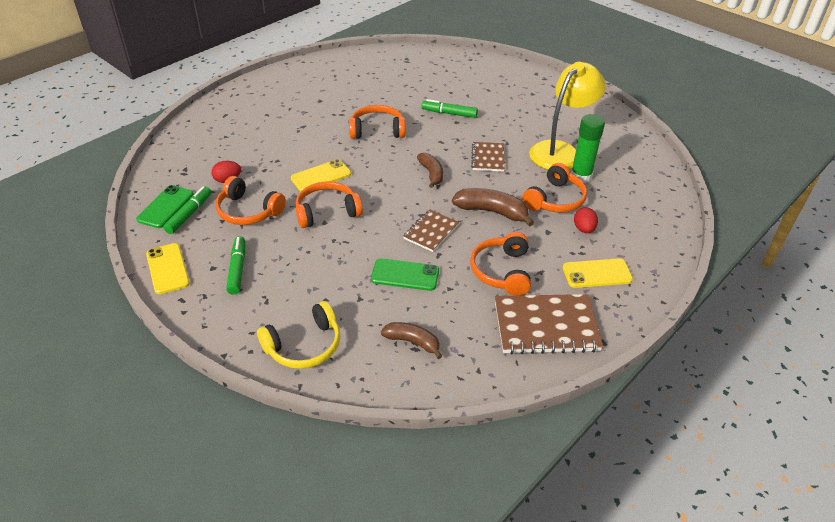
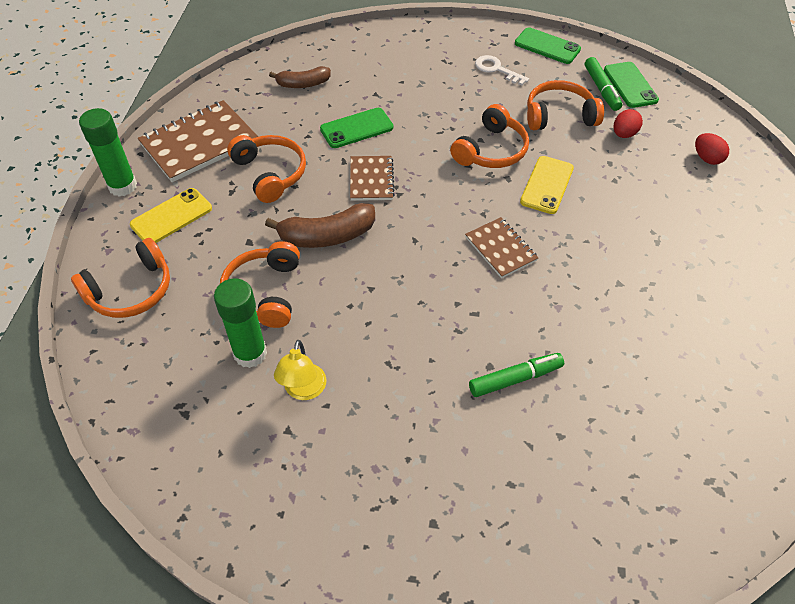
camera: 145 degrees right, 10 degrees up
(167, 269) = (547, 46): yellow phone -> green phone
(237, 269) = (496, 69): green marker -> white key
(304, 346) = (380, 48): yellow headphones -> none
(377, 130) = (569, 286): orange headphones -> orange headphones (131, 291)
(431, 174) = (437, 252): brown banana -> none
(488, 158) = (392, 317): brown notebook -> brown notebook (500, 249)
(560, 151) = (303, 390): yellow lamp -> yellow lamp, size x0.51
(583, 229) = (209, 266): red egg -> red egg (706, 158)
(629, 317) = (122, 186): none -> green glue stick

